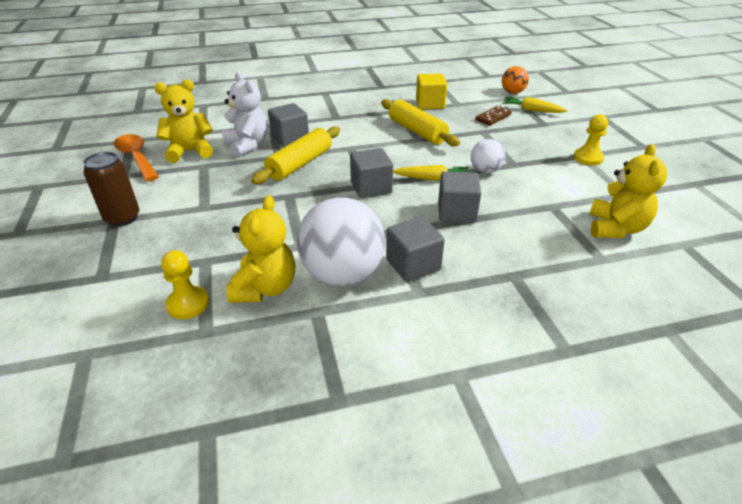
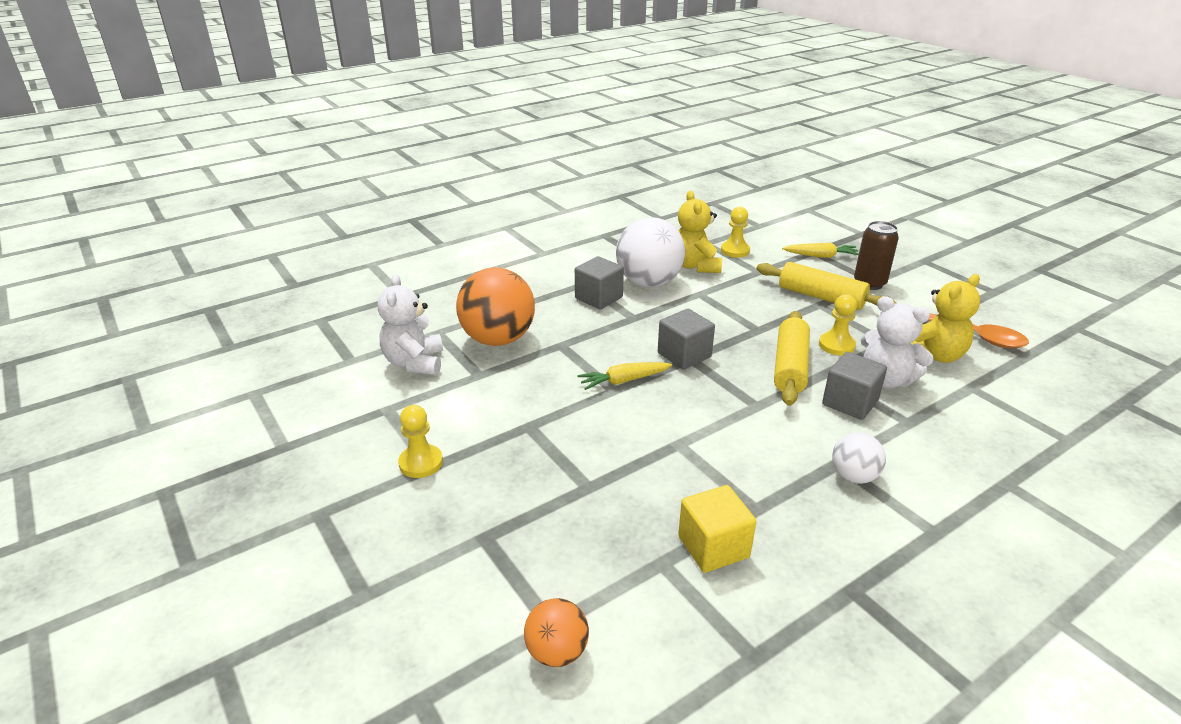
camera: 160 degrees right, 5 degrees down
(245, 171) = (836, 345): none -> yellow pawn
(417, 131) = (690, 460): yellow rolling pin -> yellow rolling pin (821, 297)
(456, 212) = (580, 347): grey cube -> none
(485, 171) = (564, 406): white ball -> white ball (853, 476)
(493, 117) = (580, 532): brown domino -> none
(532, 110) = (508, 579): yellow carrot -> yellow carrot (820, 256)
(534, 236) = (498, 339): none -> orange ball
(615, 228) = (414, 363): yellow teddy bear -> white teddy bear

